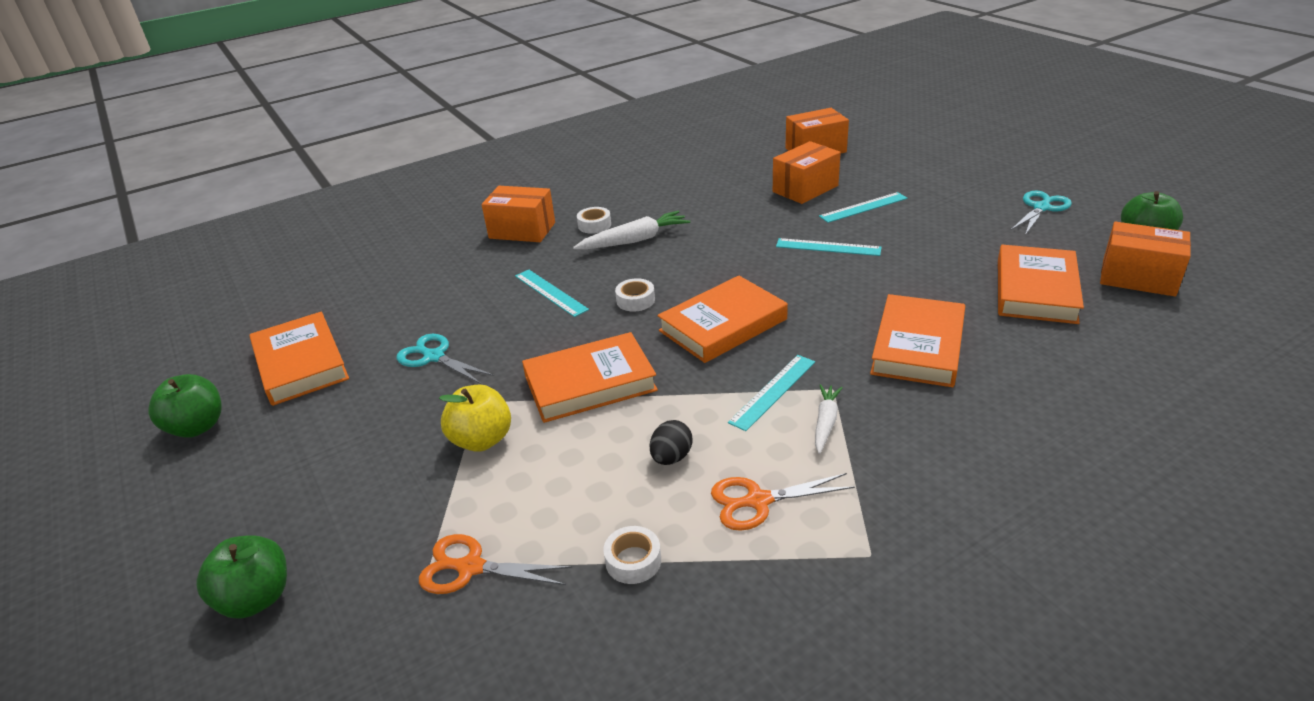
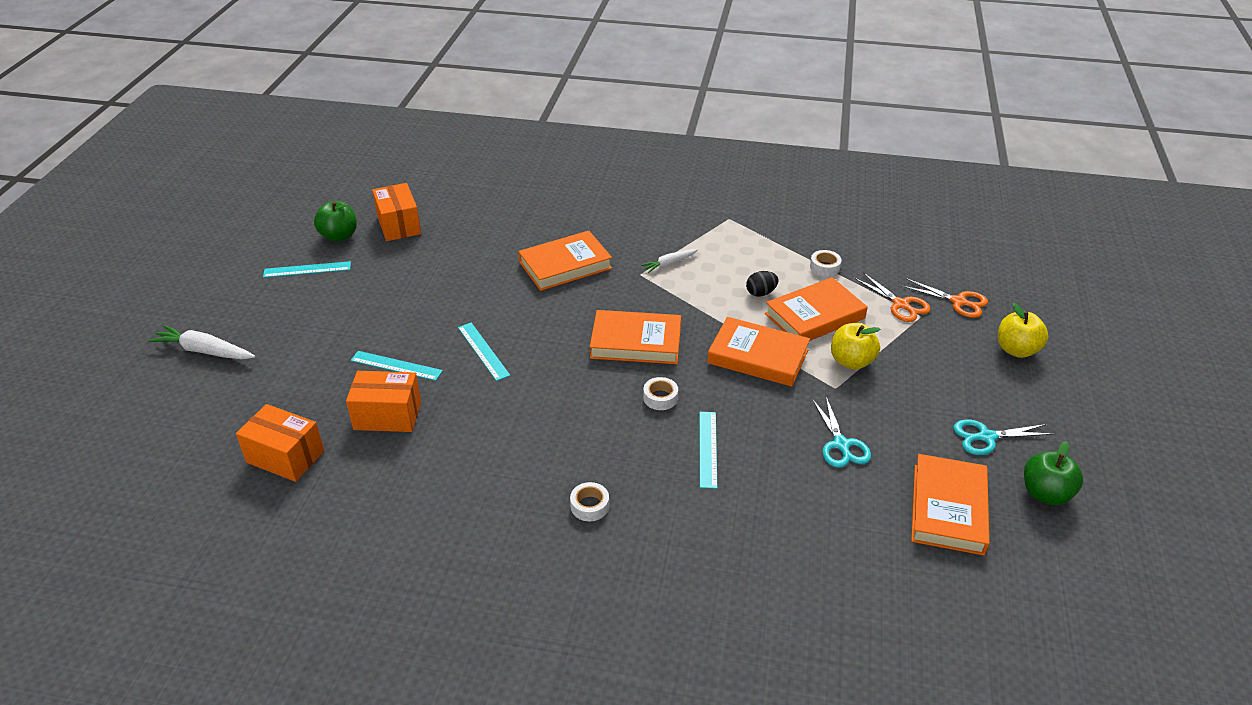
camera: 140 degrees left, 5 degrees up
(256, 598) = (1016, 350): green apple -> yellow apple
(522, 230) = (654, 551): orange box -> none
(634, 240) = (585, 459): white carrot -> white carrot (205, 351)
(758, 501) = (745, 256): orange scissors -> orange scissors (958, 302)
(773, 391) = (669, 291): turquoise ruler -> turquoise ruler (307, 269)
(1035, 290) = (453, 251): orange book -> orange book (815, 316)
(1041, 208) = (320, 286): turquoise scissors -> turquoise scissors (986, 437)

